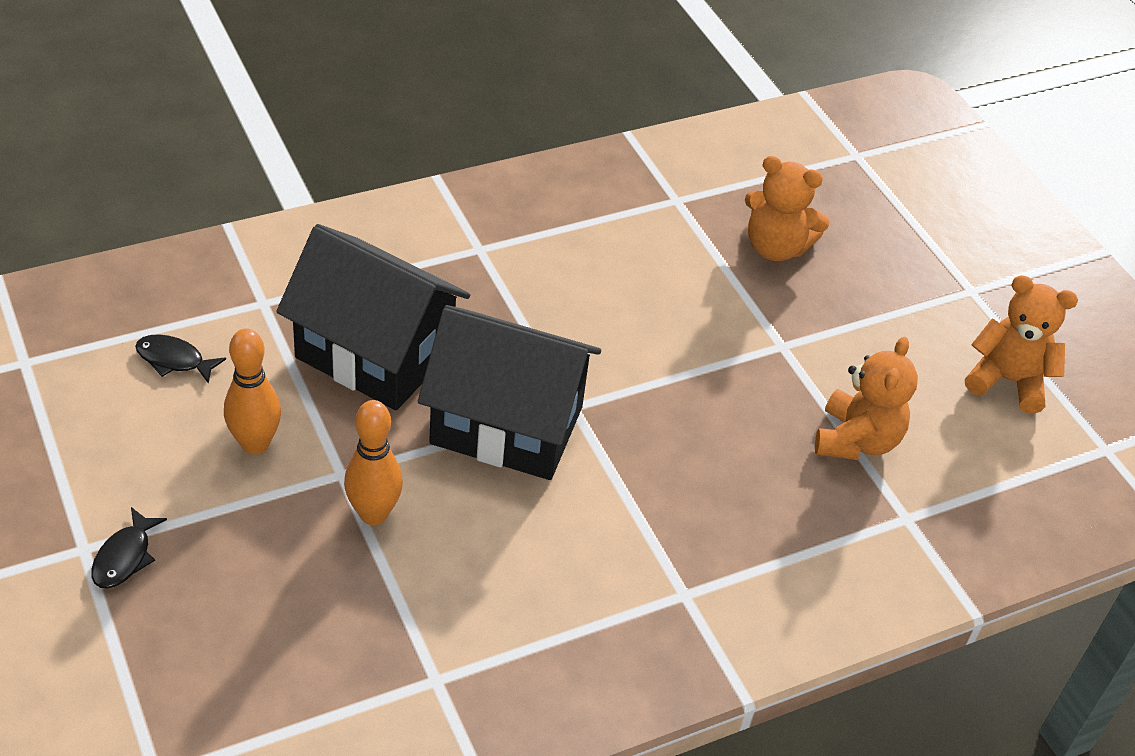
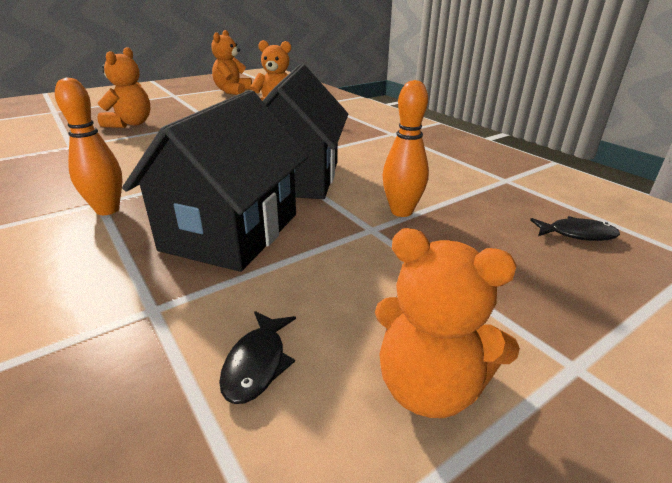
camera: 95 degrees left, 15 degrees down
(109, 450) = (429, 387): none -> orange teddy bear
(125, 557) = (554, 330): black fish -> black fish (577, 234)
(255, 444) = (362, 276): orange bowling pin -> orange bowling pin (107, 210)

